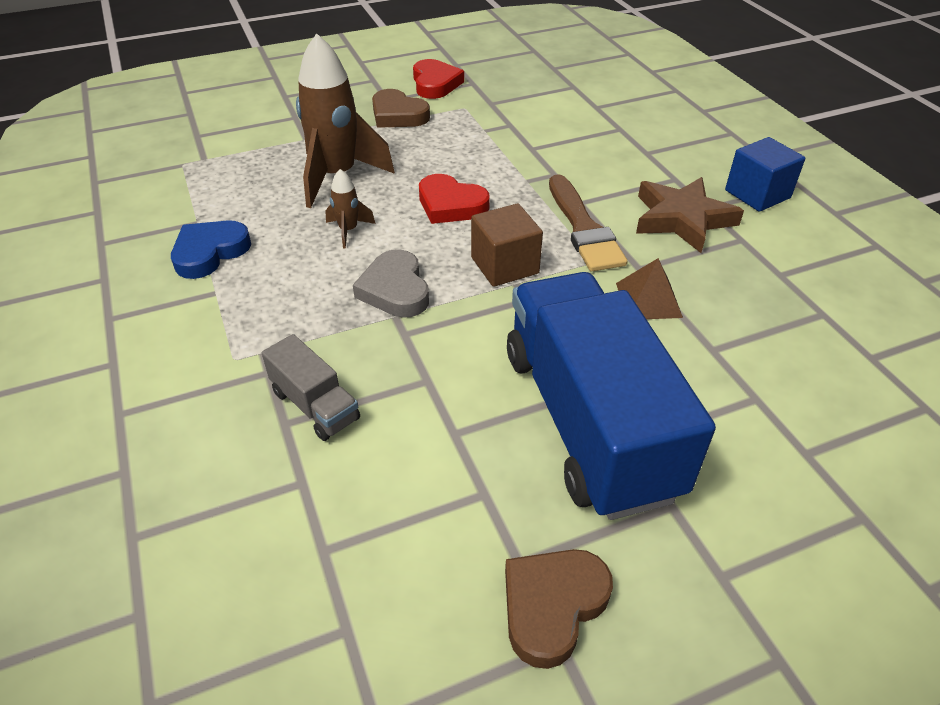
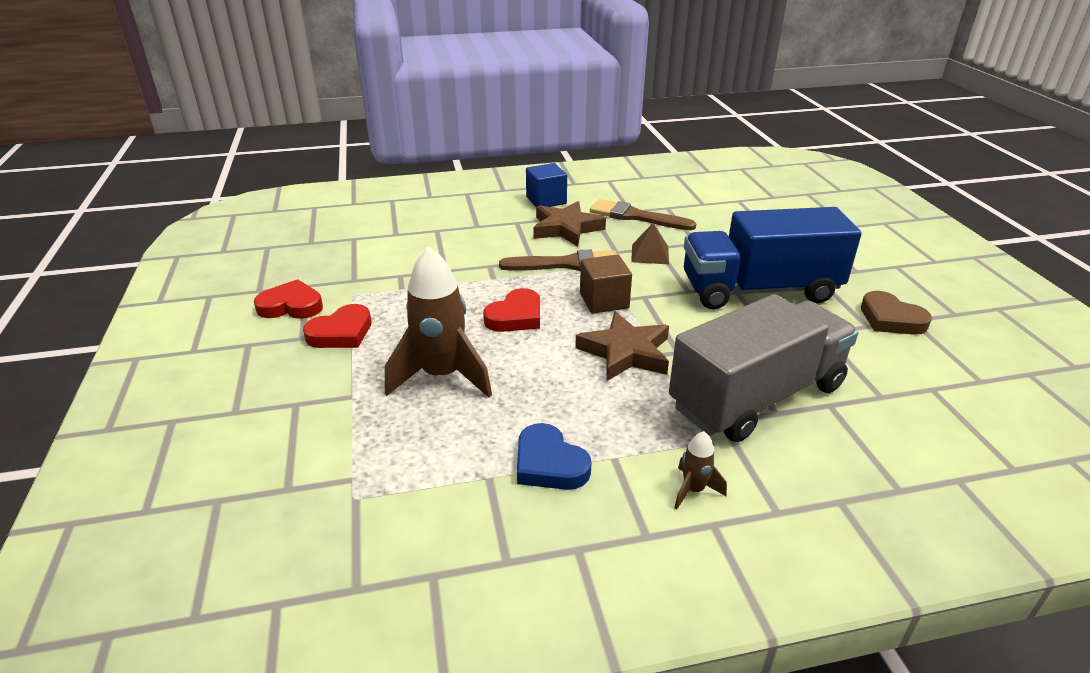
camera: 80 degrees left, 10 degrees down
(315, 405) = (757, 397): grey truck -> grey truck, size x2.32
(348, 231) = (537, 373): brown rocket -> brown rocket (693, 490)
(395, 290) = (625, 352): grey heart -> brown star
(398, 115) = (341, 333): brown heart -> red heart
(763, 281) = (636, 216): none -> brown brush

